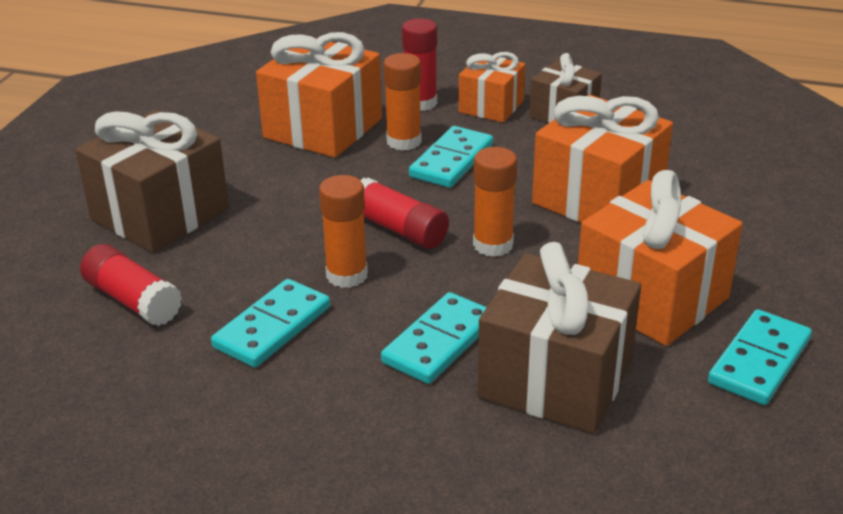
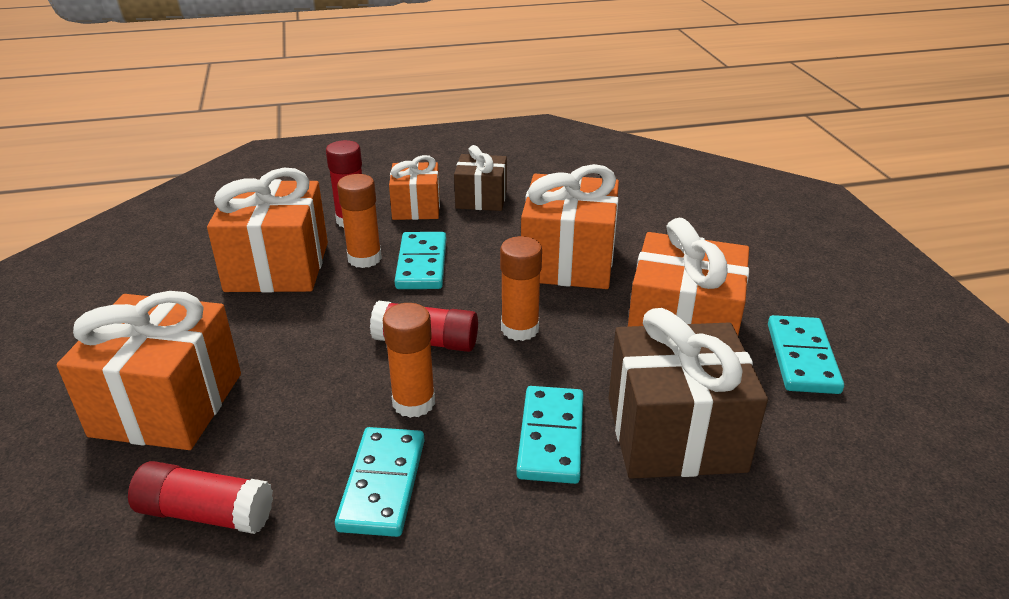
camera: 30 degrees left, 0 degrees up
(160, 214) = (167, 404): brown gift -> orange gift

